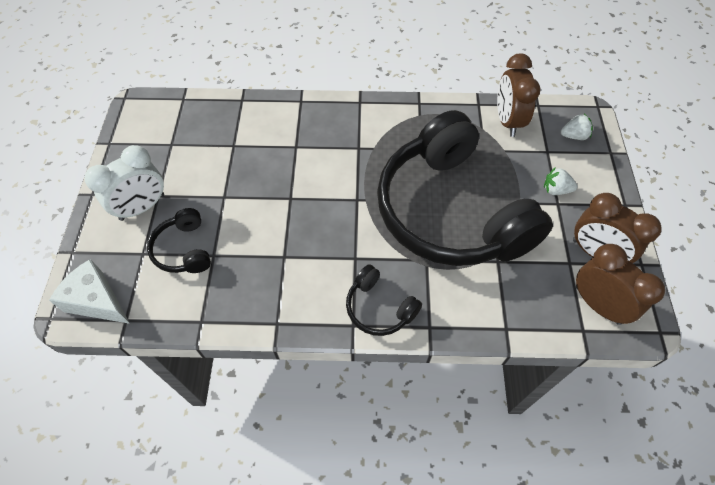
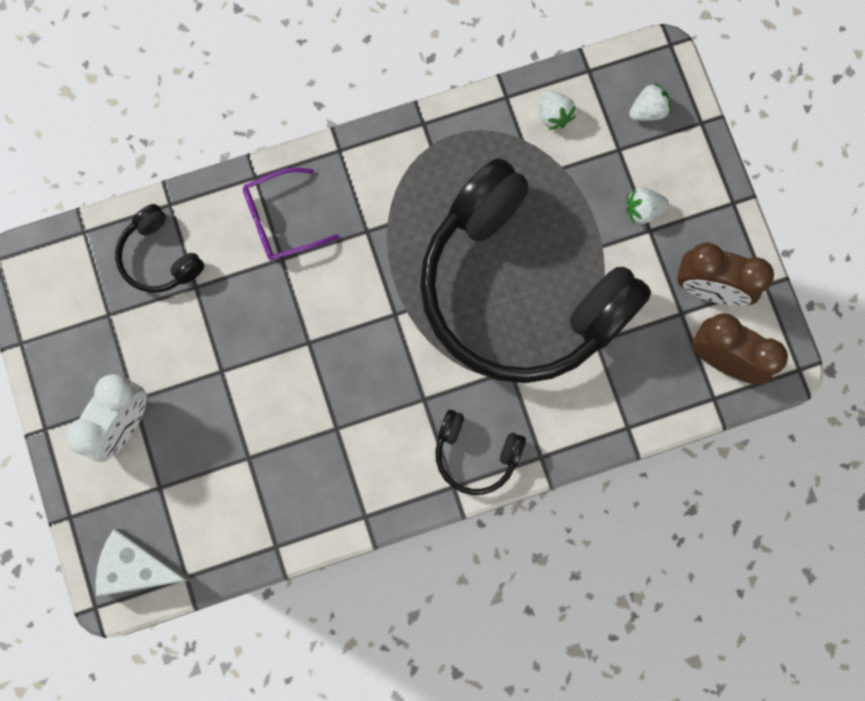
camera: 20 degrees left, 20 degrees up
(183, 249) = (207, 464): black headphones -> black headphones (159, 257)
(305, 126) = (281, 220): none -> purple glasses
(507, 121) = (554, 115): brown clock -> white strawberry

